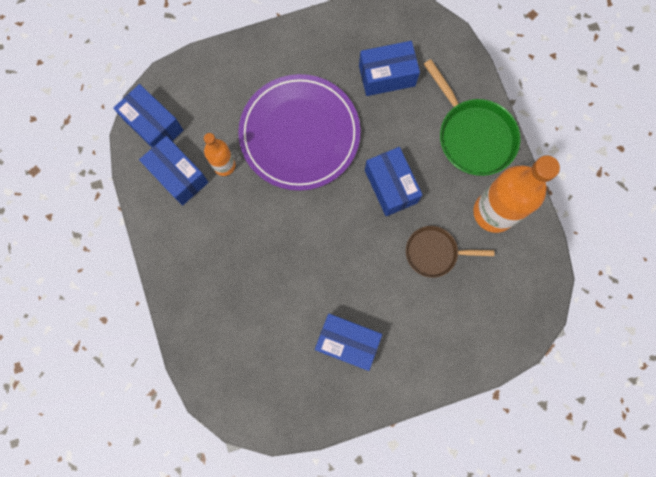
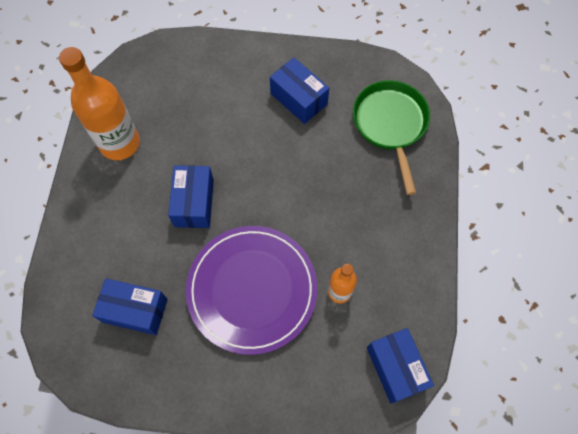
camera: 155 degrees left, 10 degrees down
(178, 176) = (389, 301): blue box -> none
(435, 253) = (189, 133): brown pan -> none
(473, 135) = (93, 215): green pan -> green pan (390, 125)

